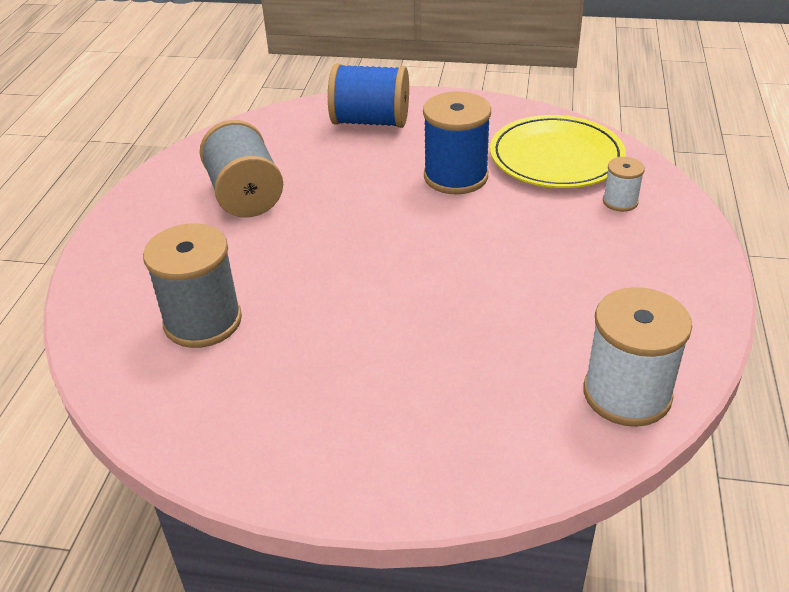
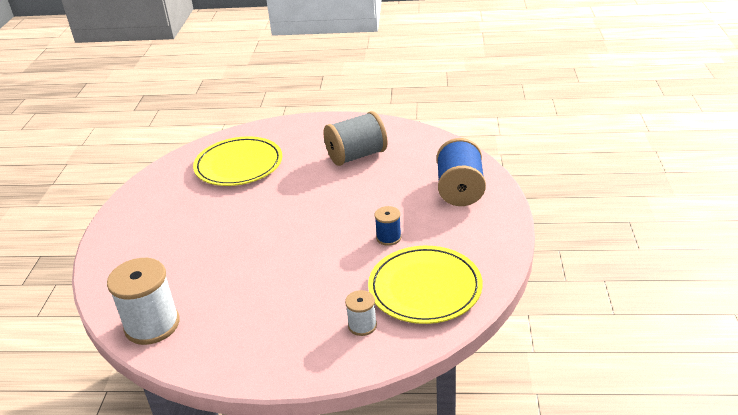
camera: 85 degrees right, 5 degrees down
(203, 321) = (239, 165): grey spool -> yellow plate
(455, 177) = (388, 237): blue spool -> blue spool, size x0.52

